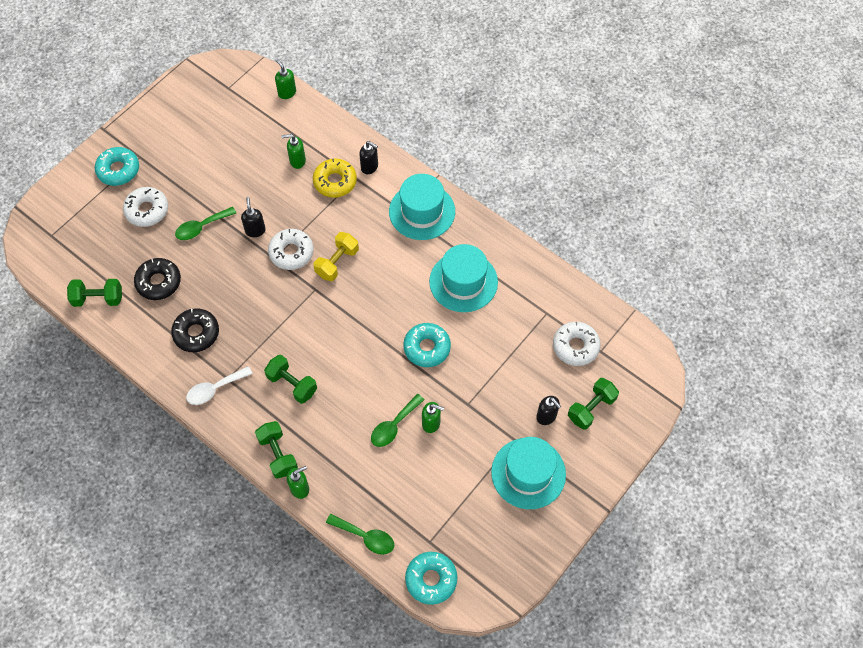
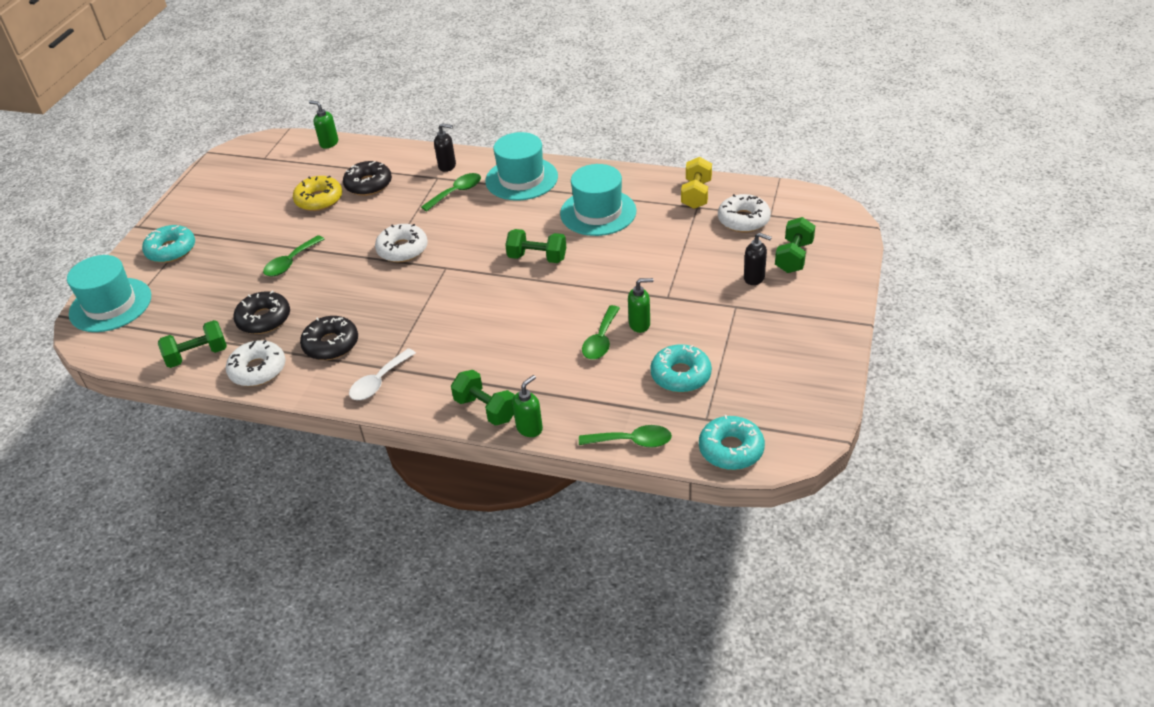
camera: 20 degrees left, 20 degrees down
(147, 210) = (220, 269): white donut -> white donut (258, 370)
(255, 230) = (352, 246): black soap dispenser -> none
(292, 384) = (466, 347): green dumbbell -> green dumbbell (537, 258)
(297, 161) = (368, 184): green soap dispenser -> black donut
(335, 182) = (418, 186): yellow donut -> yellow donut (319, 199)
(337, 262) = (457, 241): yellow dumbbell -> yellow dumbbell (696, 194)
(362, 204) = (456, 192): none -> green spoon
(427, 348) = (594, 270): turquoise donut -> turquoise donut (680, 375)
(528, 473) = (769, 326): turquoise hat -> turquoise hat (110, 305)

